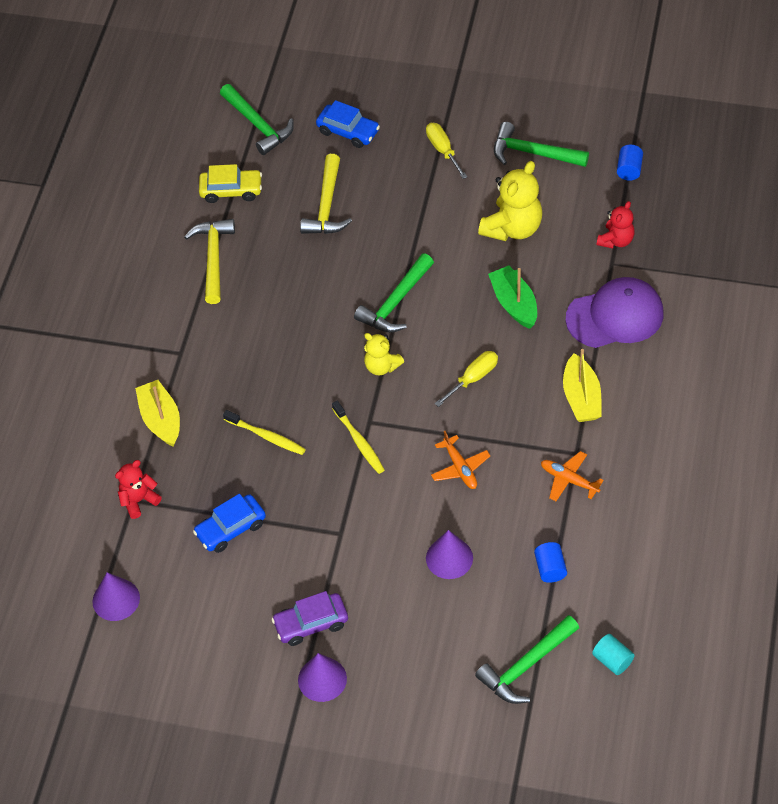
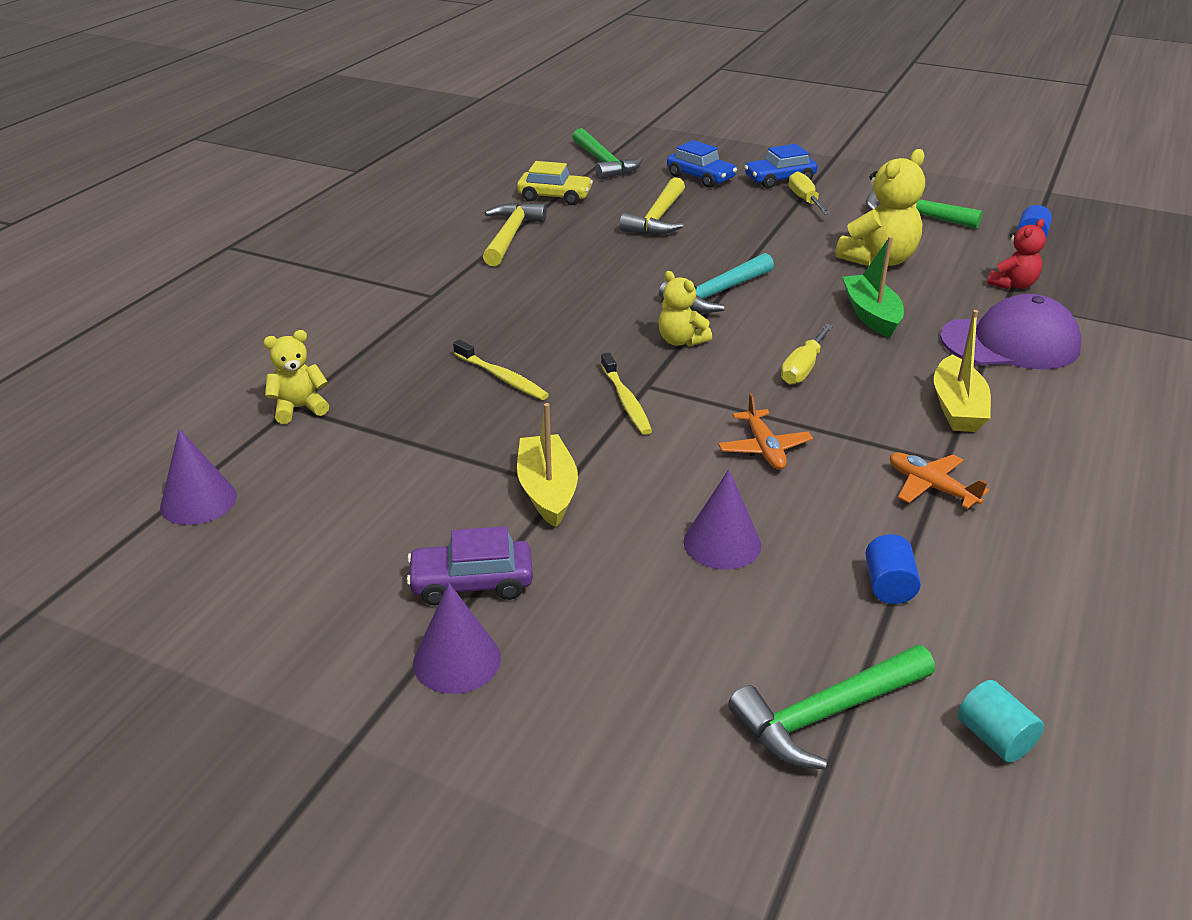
camera: 10 degrees right, 20 degrees down
(139, 500) = (299, 408): red teddy bear -> yellow teddy bear
(161, 419) = (375, 343): yellow boat -> yellow boat (547, 491)
(231, 528) = (406, 455): blue car -> blue car (779, 179)
(396, 303) = (716, 294): green hammer -> turquoise hammer
(473, 378) = (803, 368): yellow screwdriver -> yellow screwdriver turned 150 degrees clockwise

